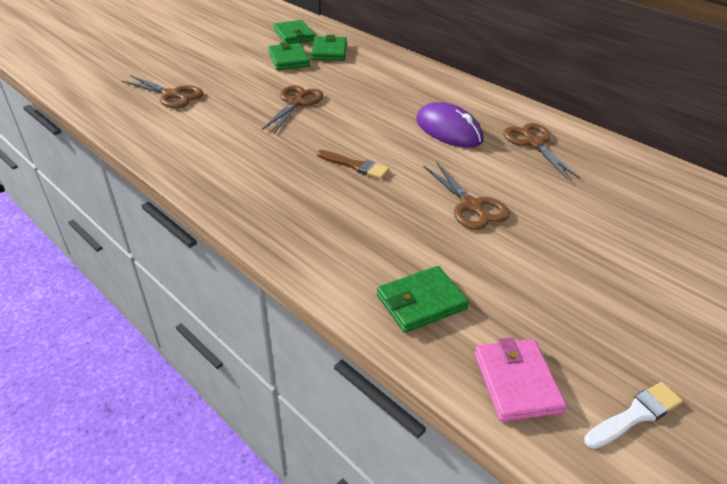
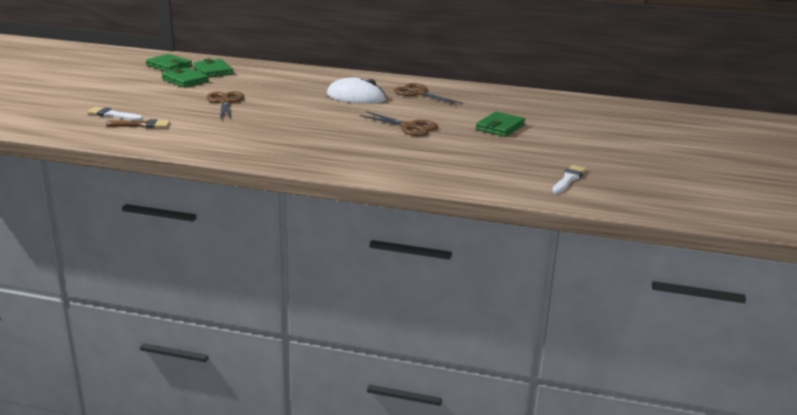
camera: 30 degrees left, 15 degrees down
(172, 95) = (113, 115): brown scissors -> white brush
(355, 166) = (312, 124): brown brush -> brown brush (141, 125)
(421, 302) = (423, 169): green wallet -> green wallet (500, 127)
(448, 130) = (356, 97): purple mouse -> white mouse
(516, 382) = (503, 183): pink wallet -> none

